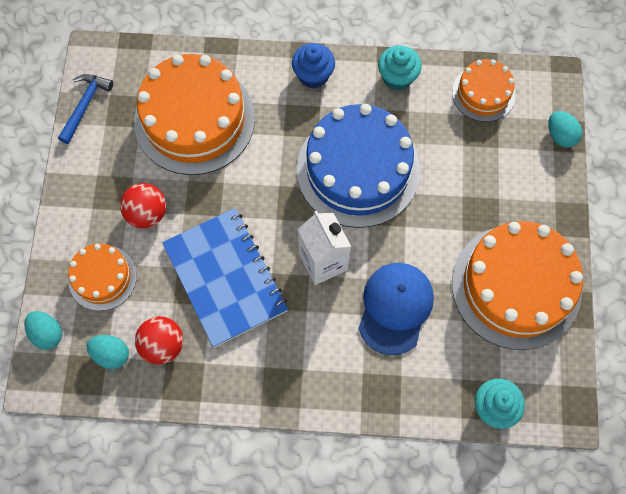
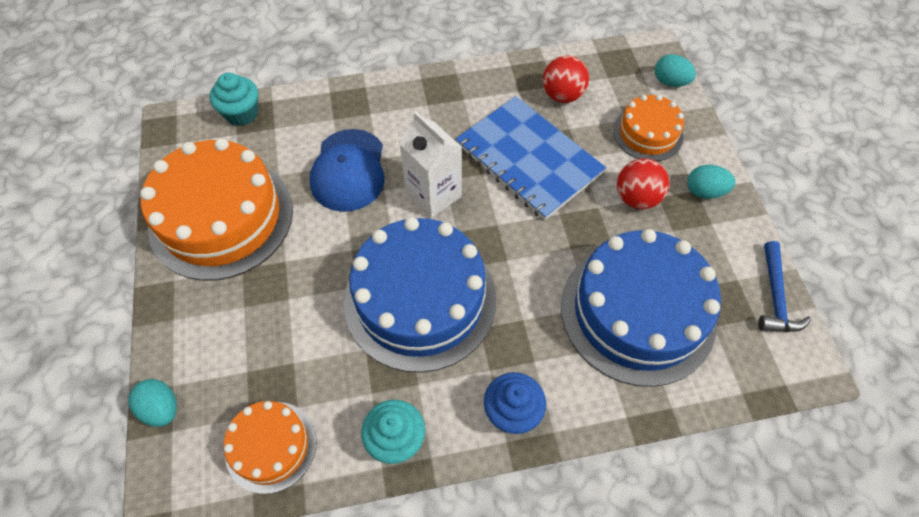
camera: 165 degrees right, 10 degrees down
(111, 354) = (604, 79): turquoise egg -> turquoise egg (704, 191)
(194, 119) = (637, 312): orange cake -> blue cake

